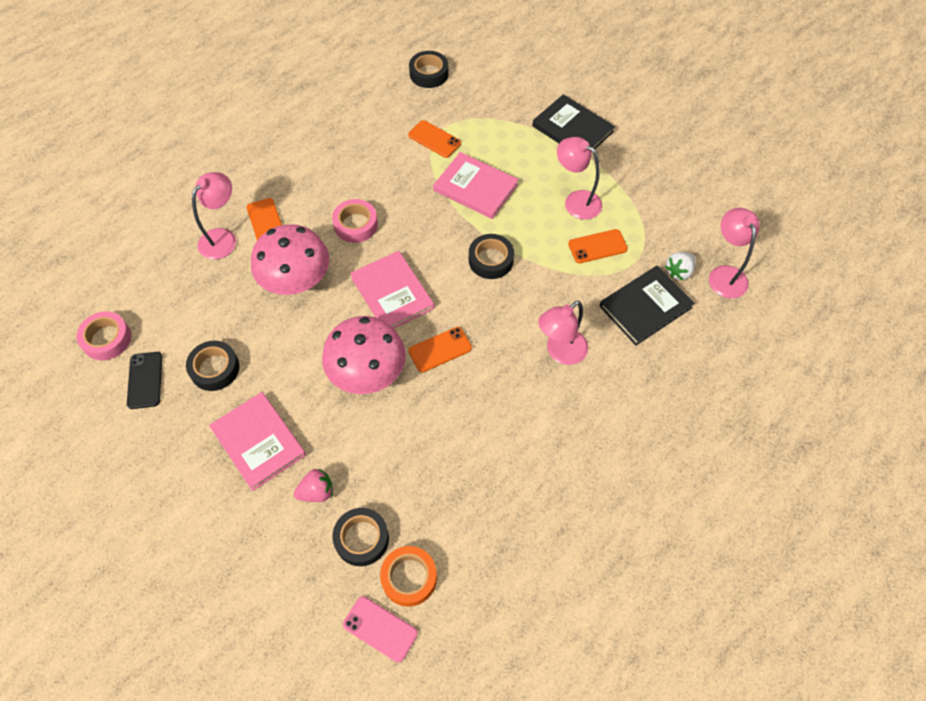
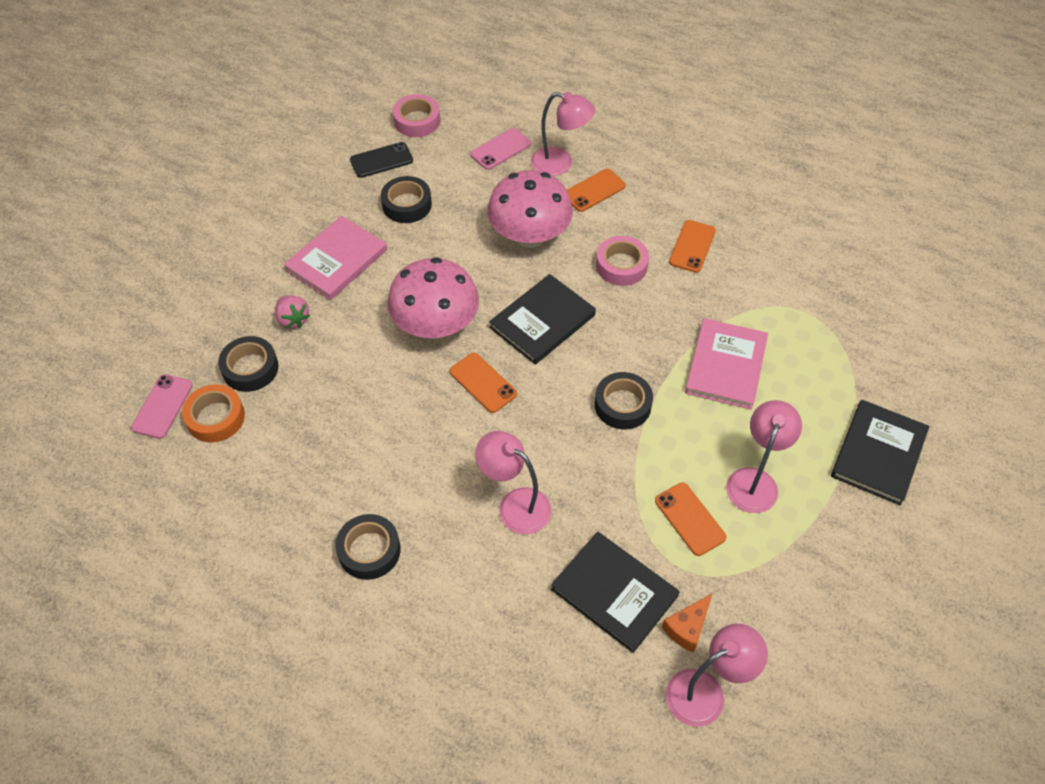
camera: 75 degrees right, 5 degrees down
(182, 278) = (500, 149): none -> pink phone
(392, 293) = (542, 321): pink book -> black book
(429, 74) = (886, 276): black tape -> black tape (369, 550)
(434, 139) = (781, 307): orange phone -> orange phone (692, 246)
(679, 272) = (687, 627): white strawberry -> orange cheese

